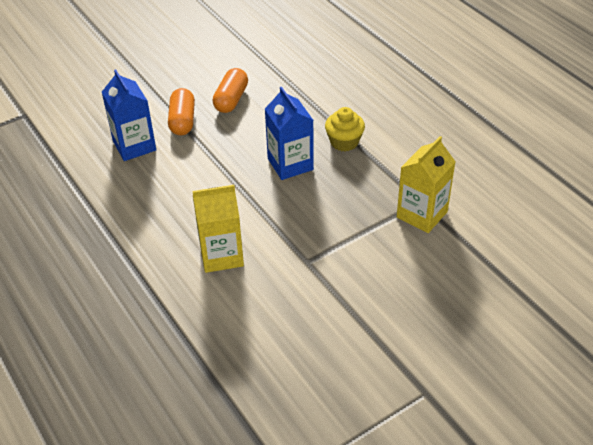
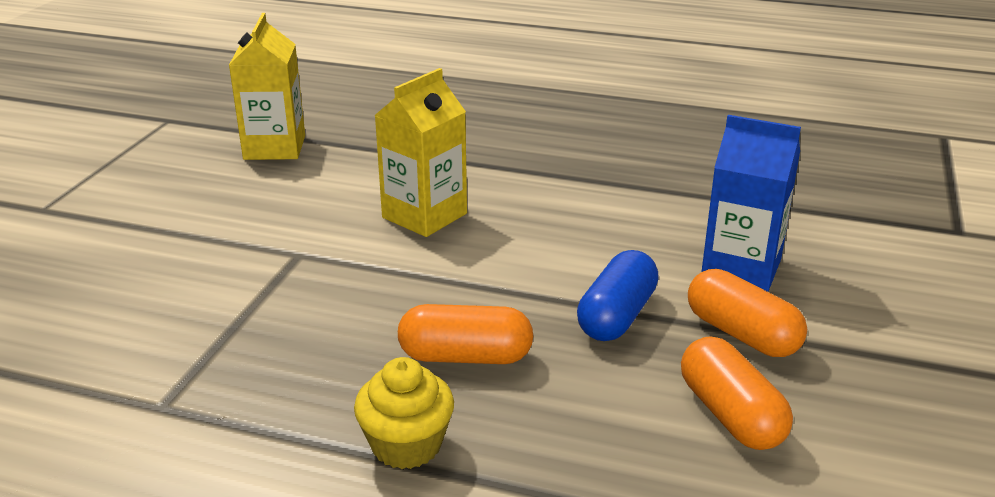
camera: 140 degrees right, 15 degrees down
(214, 151) = (617, 316): none -> blue capsule
(290, 164) = (465, 356): blue carton -> orange capsule
(422, 214) = (146, 387): yellow carton -> yellow carton (274, 147)

